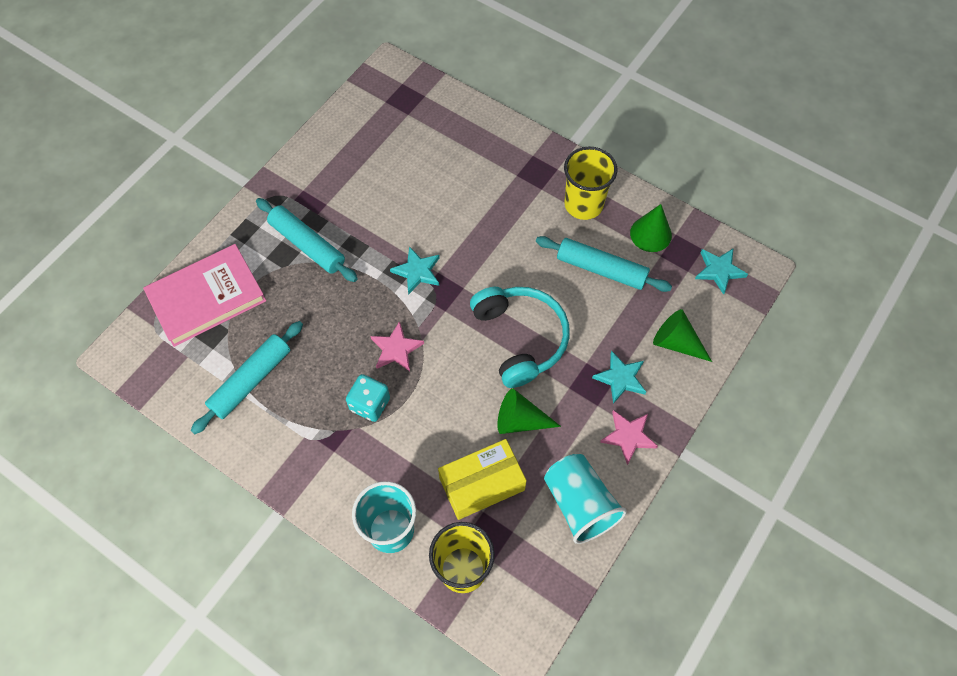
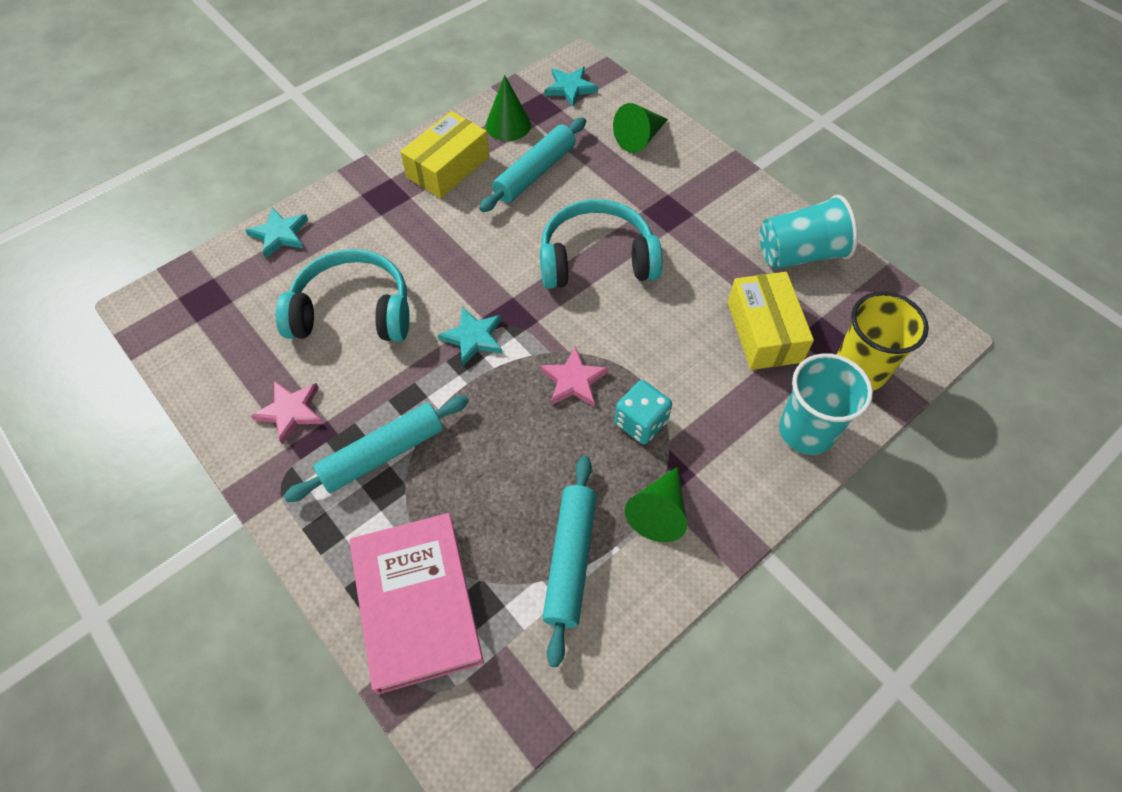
camera: 75 degrees left, 5 degrees down
(251, 380) = (570, 560): turquoise rolling pin -> turquoise rolling pin turned 45 degrees clockwise
(419, 188) = (353, 311): none -> turquoise headphones
(520, 420) = (696, 281): green cone -> green cone (659, 511)
(583, 204) = (448, 167): yellow cup -> yellow box
(620, 378) = (667, 189): turquoise star -> turquoise star (279, 234)
(628, 436) = (733, 198): pink star -> pink star (291, 411)

